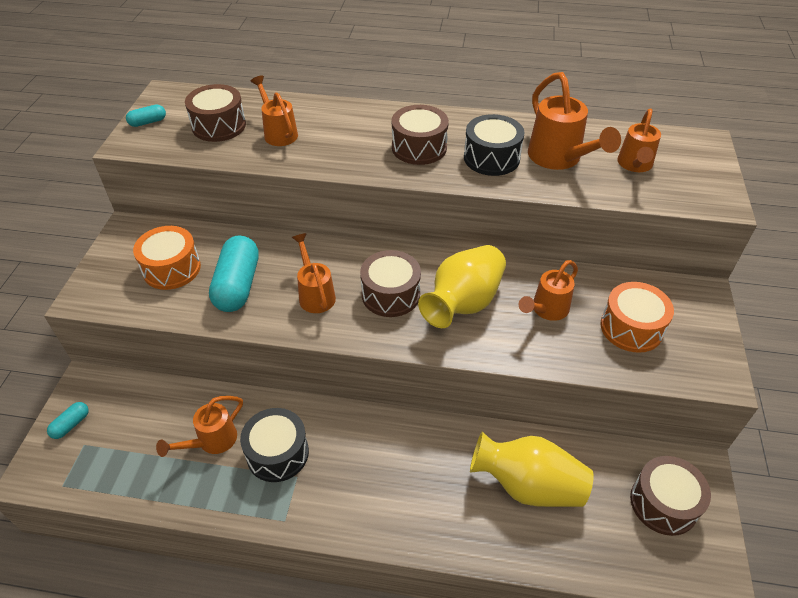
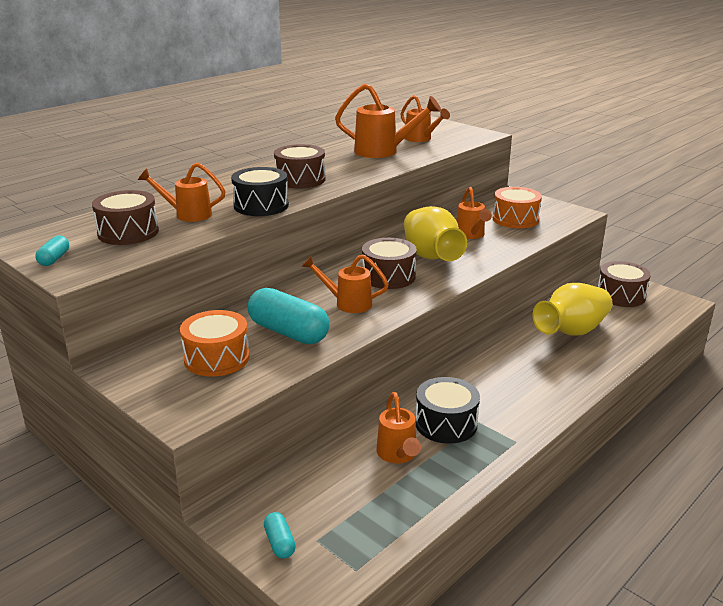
camera: 55 degrees left, 20 degrees down
(491, 158) = (350, 165): black drum -> black drum (261, 205)

